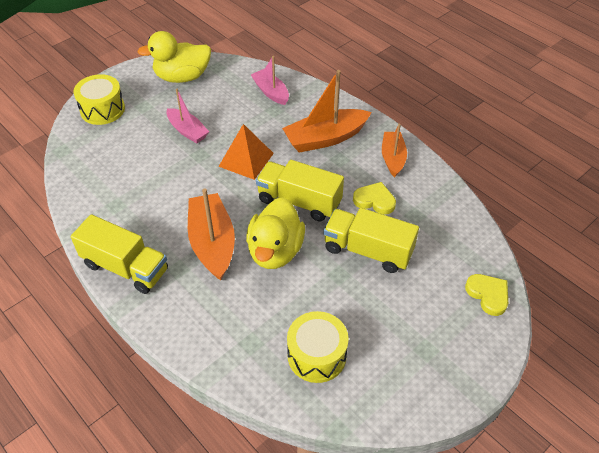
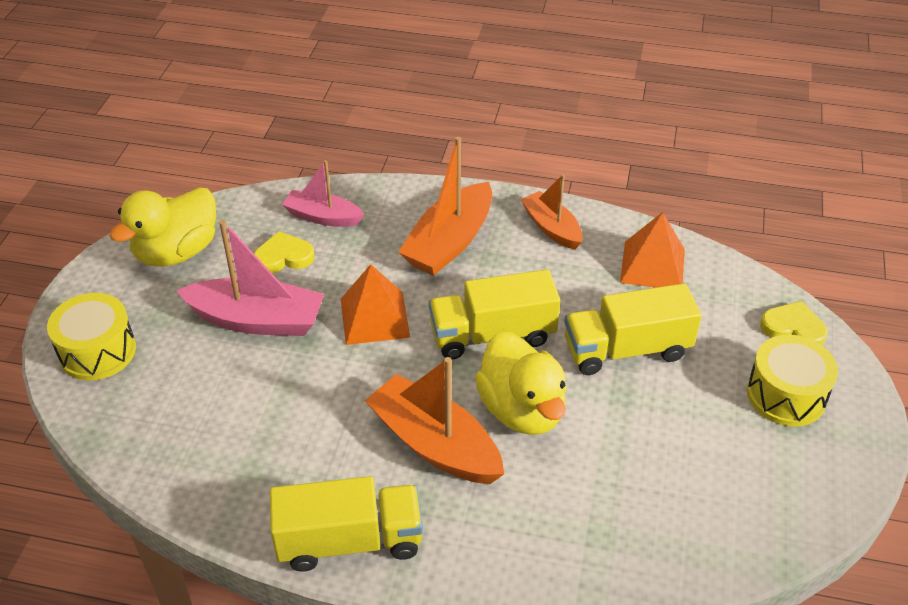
camera: 35 degrees left, 5 degrees down
(187, 131) = (257, 320): pink boat -> pink boat, size x1.60
(316, 355) = (686, 502): yellow drum -> yellow drum (786, 395)
(374, 200) = (578, 288): yellow heart -> yellow heart (283, 257)
(433, 210) = (652, 265): none -> orange pyramid

